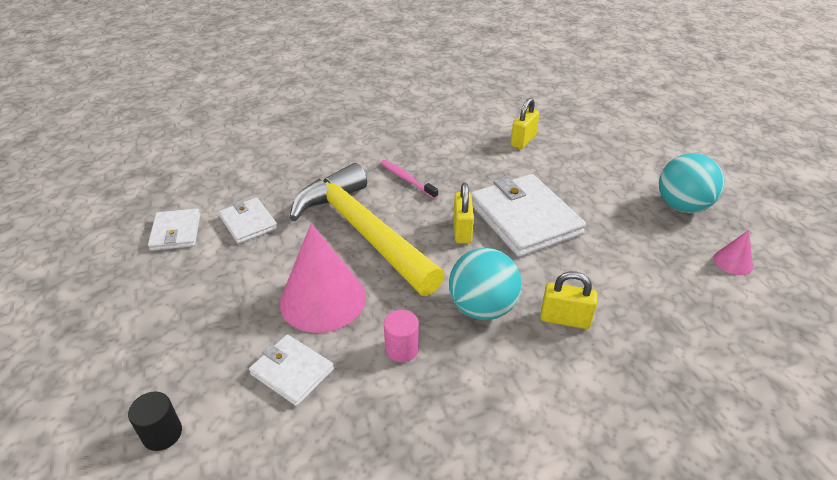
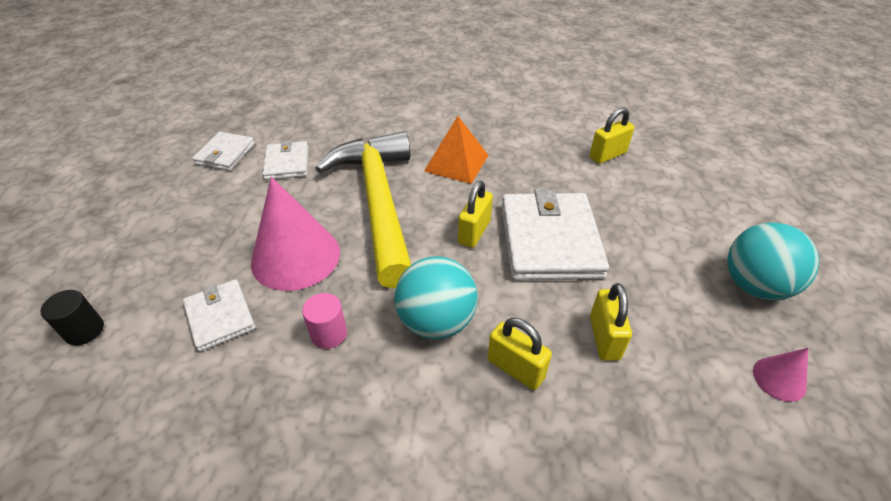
camera: 25 degrees right, 5 degrees up
(407, 179) = (456, 163): pink toothbrush -> orange pyramid
(610, 275) = (604, 338): none -> yellow padlock

